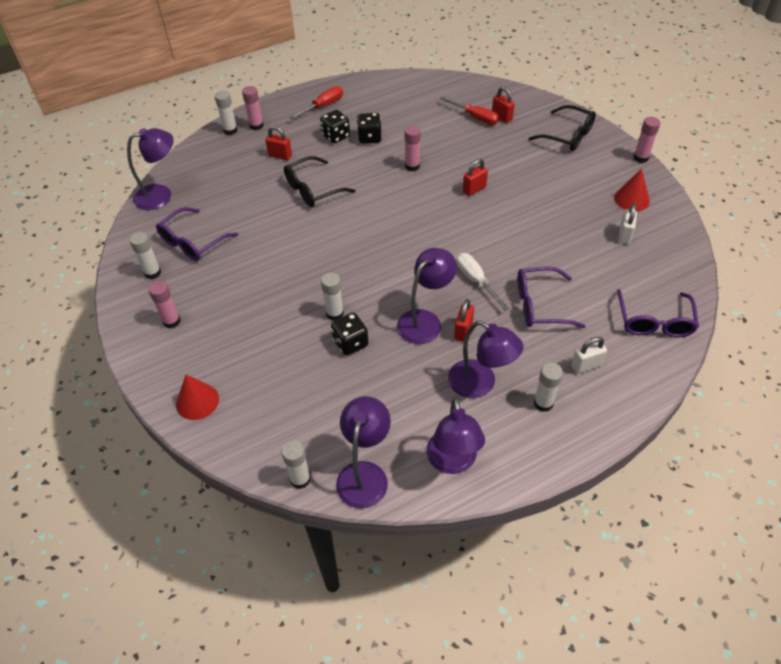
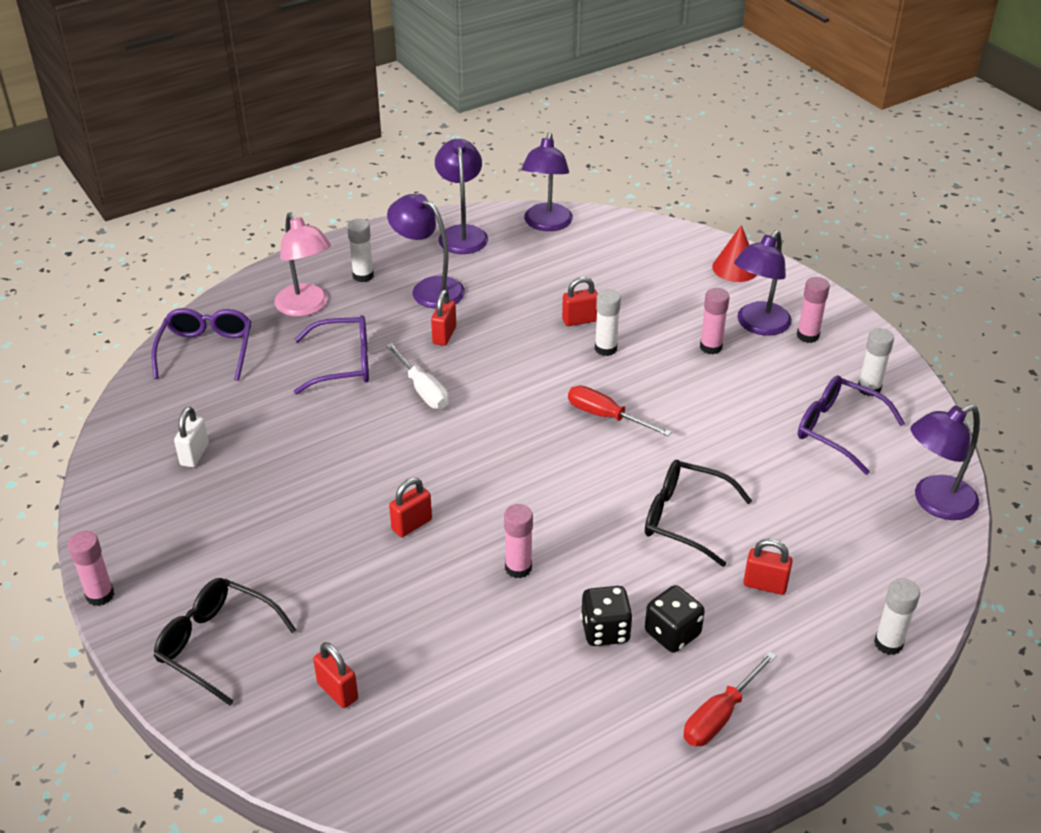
camera: 175 degrees right, 10 degrees down
(192, 242) = (837, 429): purple glasses -> purple glasses turned 90 degrees counterclockwise
(256, 126) = (841, 656): pink glue stick -> pink glue stick (711, 347)
(300, 479) = (607, 219): white glue stick -> none
(312, 189) = (684, 518): black glasses -> black glasses turned 120 degrees counterclockwise
(350, 343) = (579, 320): black dice -> red padlock
(425, 320) = (491, 344): purple lamp -> purple lamp (758, 325)
(475, 117) = (393, 689): red screwdriver -> red screwdriver (606, 416)
(586, 366) = (306, 307): white padlock -> pink lamp
(631, 199) = (156, 513): red cone -> none

